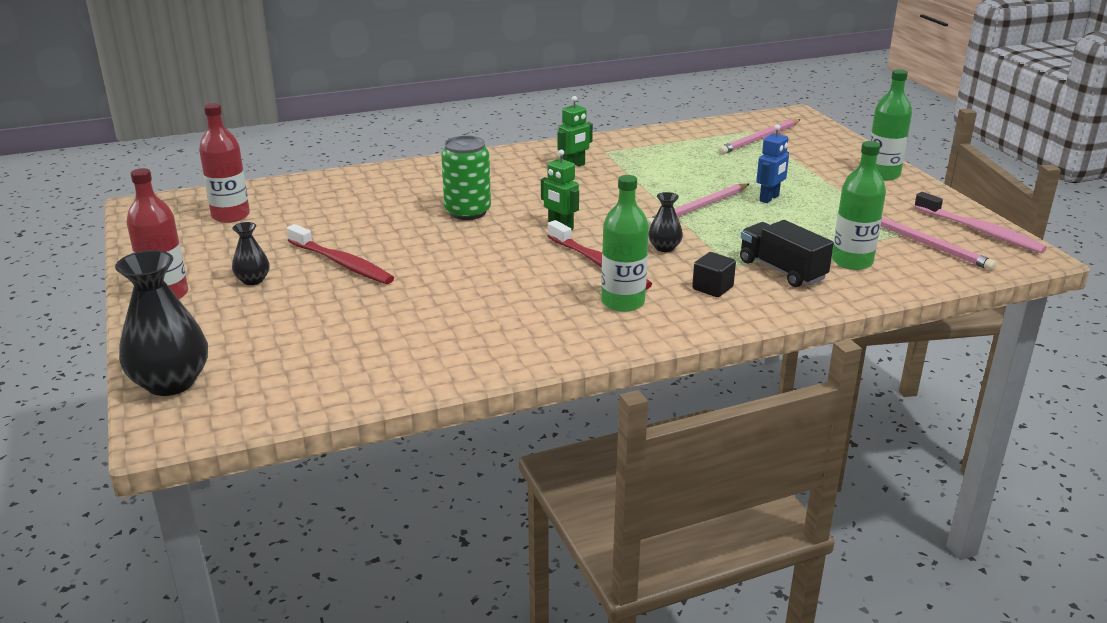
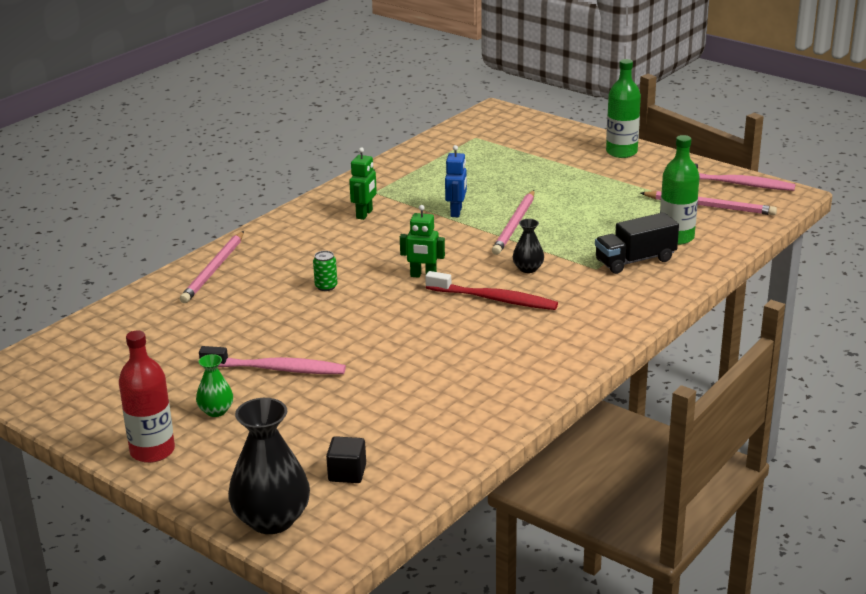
camera: 30 degrees left, 0 degrees up
(230, 216) = (103, 359): red bottle -> none
(253, 280) = (216, 411): black vase -> green vase
(342, 263) = (276, 369): red toothbrush -> pink toothbrush
(467, 212) = (326, 286): green can -> green can, size x0.49
(623, 302) = (549, 326): green bottle -> none
(712, 288) = (602, 292): black cube -> black cube (347, 473)
(760, 139) = (492, 143): pink pencil -> pink pencil (214, 269)
(769, 198) = (560, 199): blue robot -> blue robot (456, 212)
(782, 270) = (635, 260): black truck -> black truck turned 45 degrees counterclockwise

